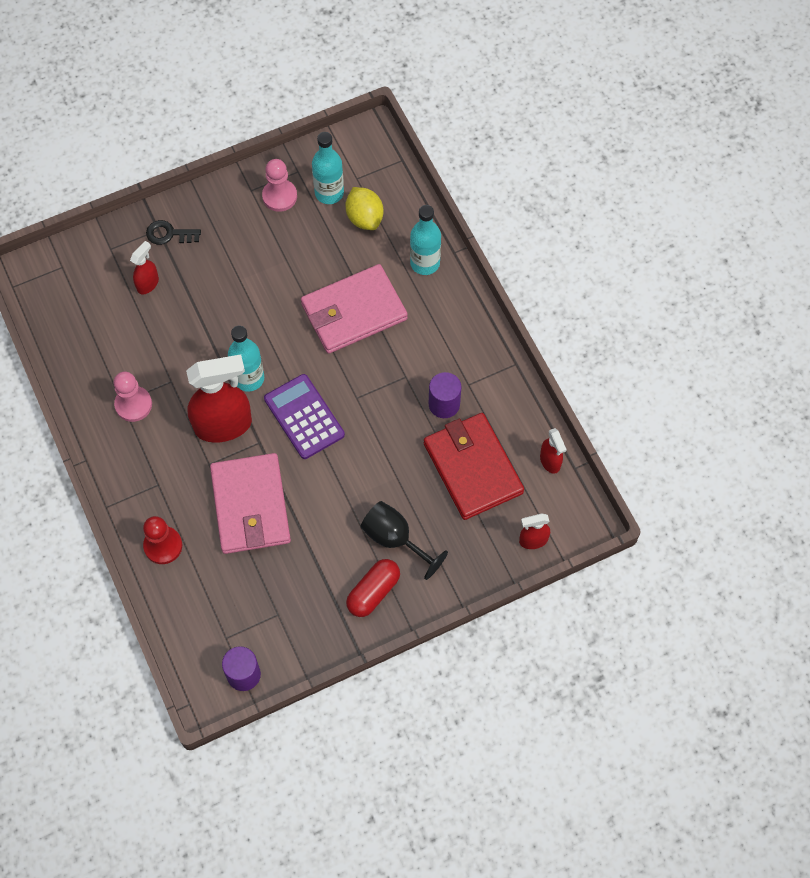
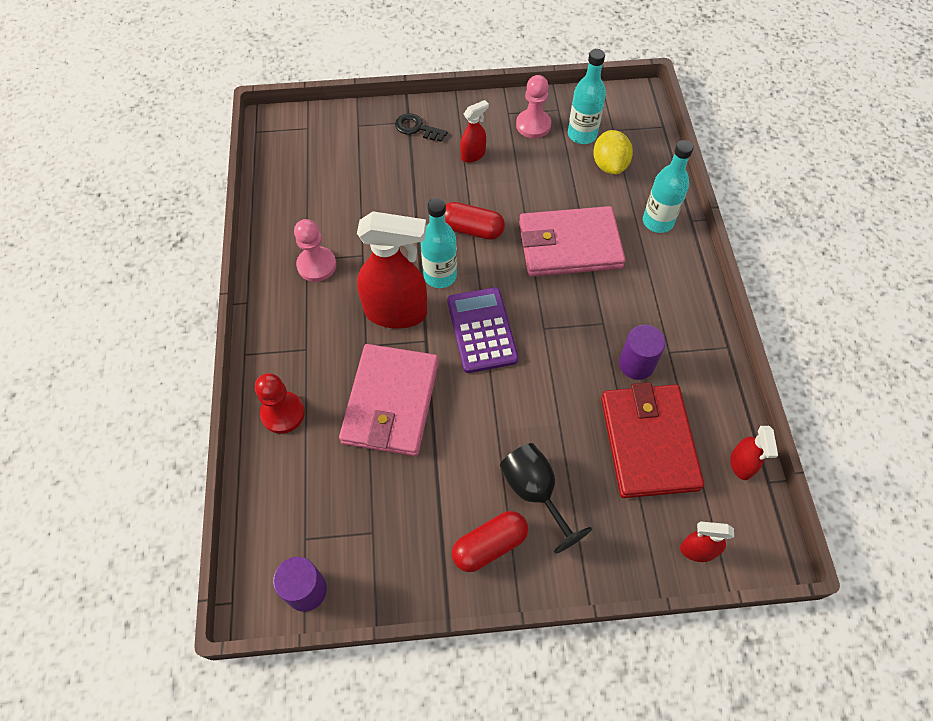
camera: 20 degrees right, 5 degrees down
(148, 284) = (379, 163): red spray bottle -> red spray bottle (473, 155)
(261, 324) = (472, 229): none -> red capsule

